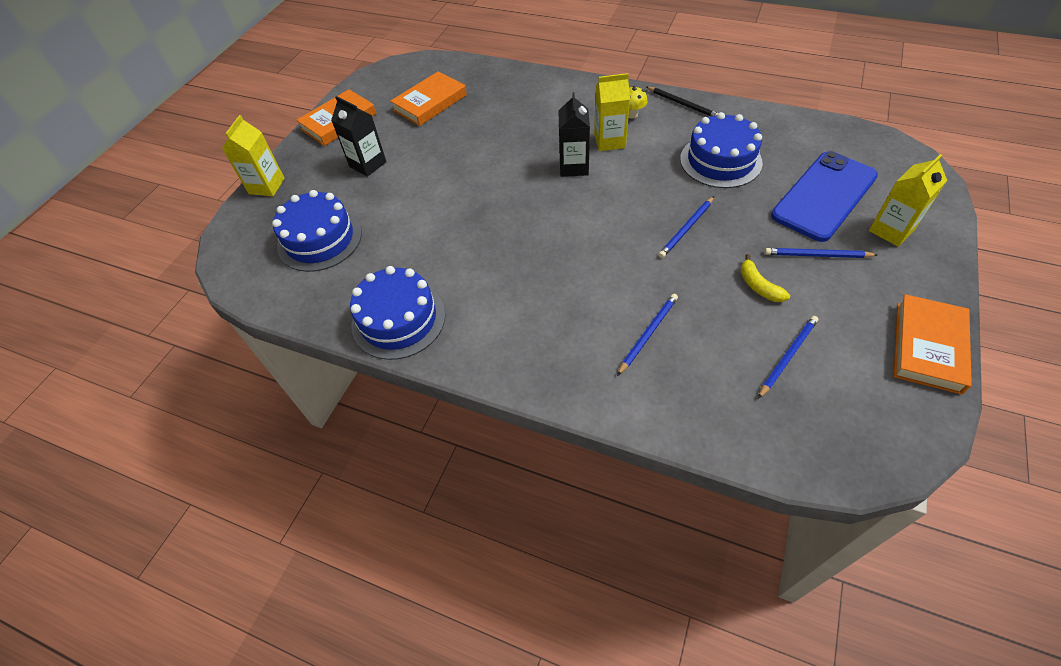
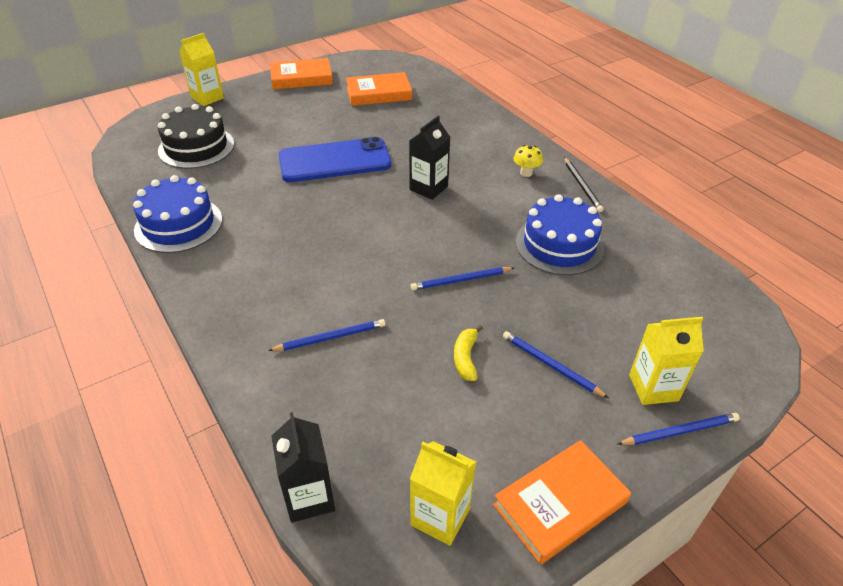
camera: 30 degrees right, 10 degrees down
(320, 239) = (196, 147): blue cake -> black cake
(368, 164) = (285, 114): black carton -> black carton (309, 497)
(609, 141) = (481, 184): yellow carton -> yellow carton (440, 517)
(788, 356) = (419, 426): blue pencil -> blue pencil (679, 431)
(824, 196) = (622, 323): blue phone -> blue phone (335, 161)

